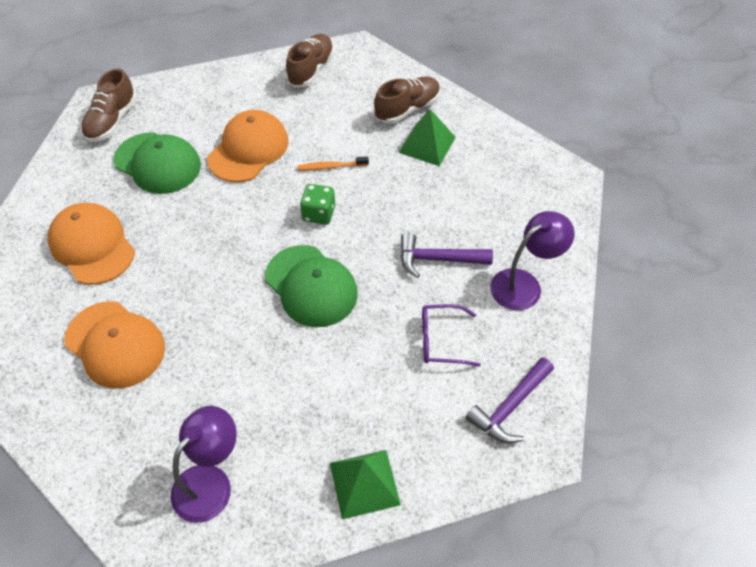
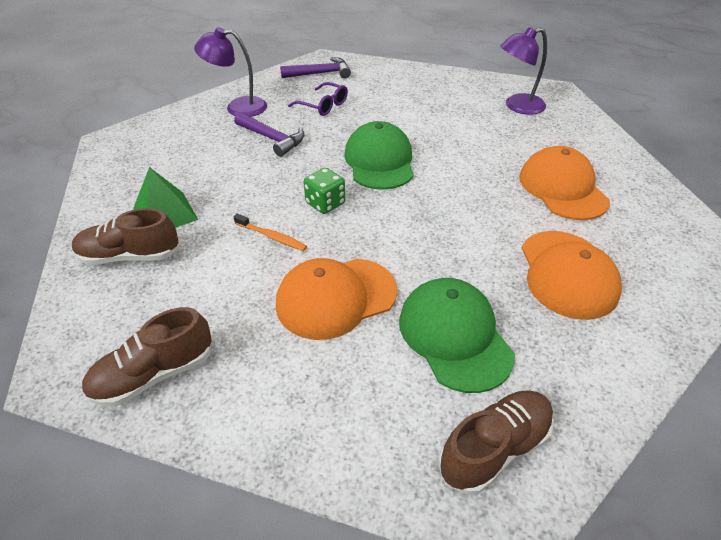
camera: 145 degrees left, 10 degrees down
(364, 483) = (427, 79): green pyramid -> none

